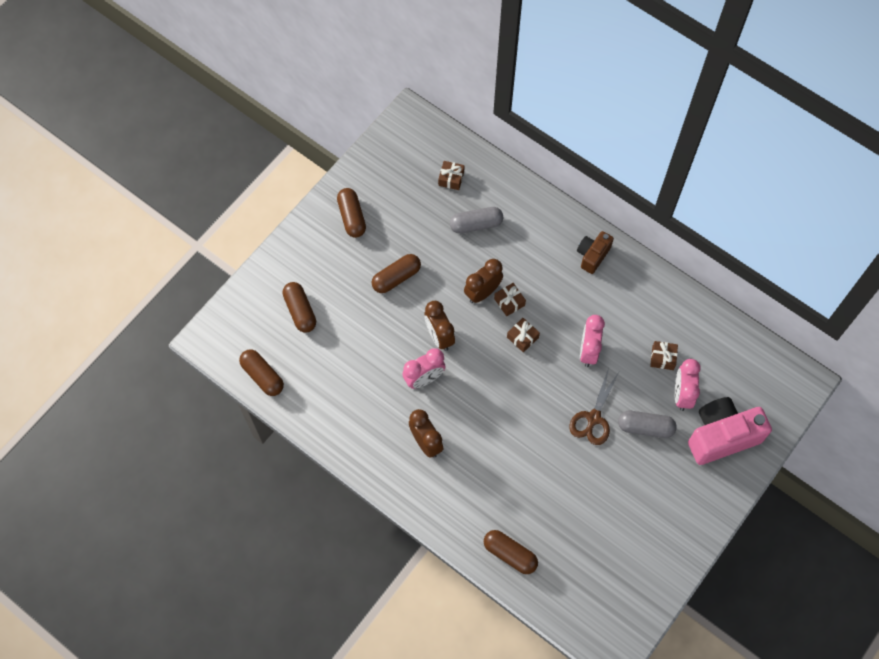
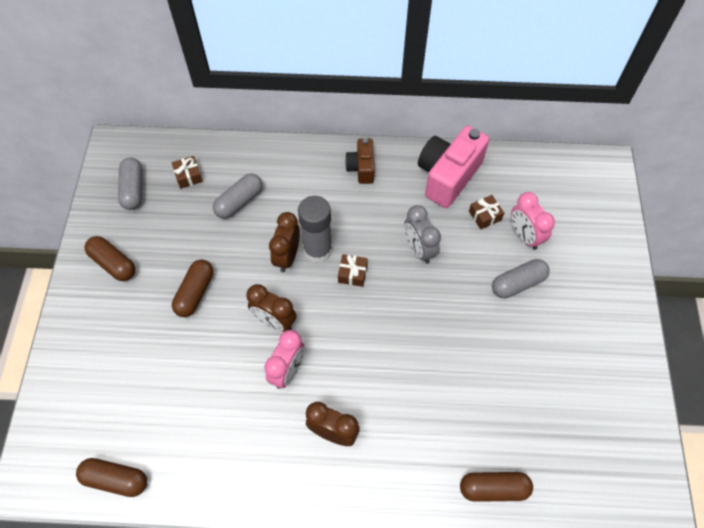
camera: 35 degrees left, 5 degrees down
(300, 311) = (116, 385): brown capsule -> none
(402, 164) = (133, 189): none -> grey capsule
(509, 302) = (318, 250): brown gift -> grey glue stick
(588, 351) = (419, 249): pink clock -> grey clock
(593, 418) = (468, 304): brown scissors -> none
(721, 436) = (584, 250): pink camera -> pink camera (448, 176)

